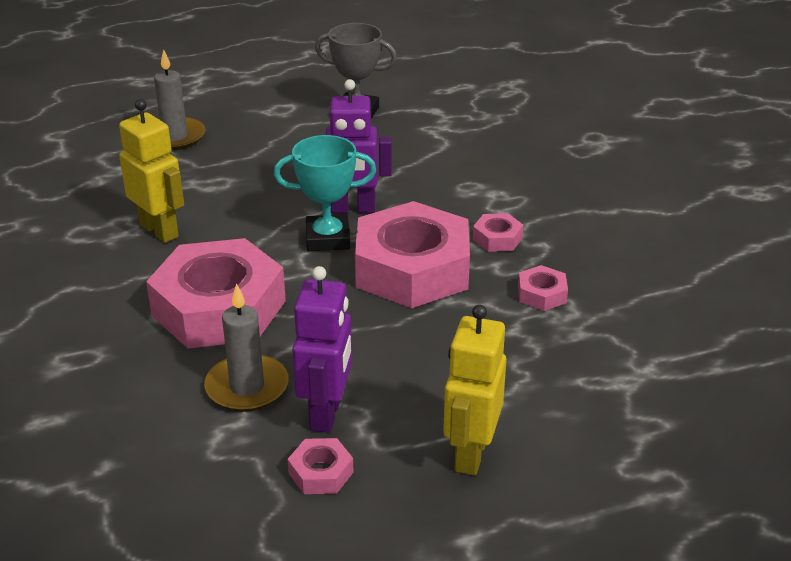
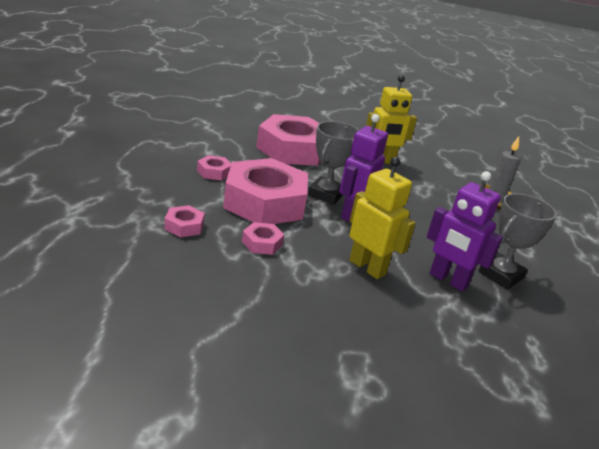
camera: 115 degrees right, 5 degrees down
(247, 387) = (226, 135): grey candle -> none
(320, 473) = (153, 127): pink nut -> pink nut (214, 172)
(327, 238) = (326, 194): turquoise trophy -> grey trophy
(327, 413) = (184, 140): purple robot -> purple robot (448, 280)
(470, 454) = (108, 152): yellow robot -> yellow robot (367, 267)

